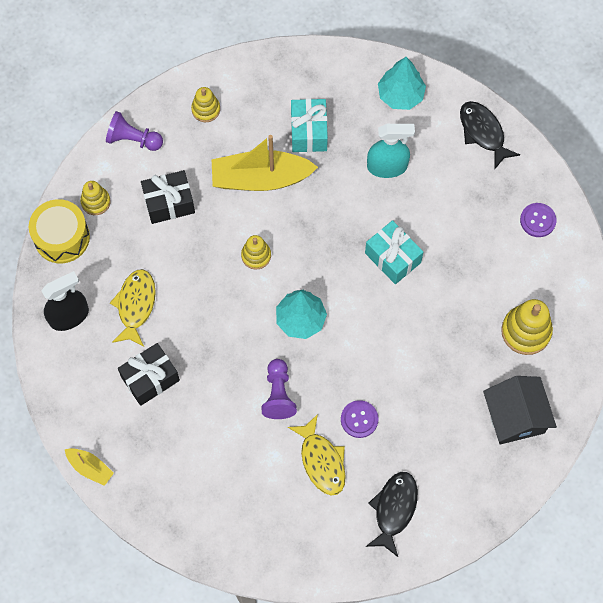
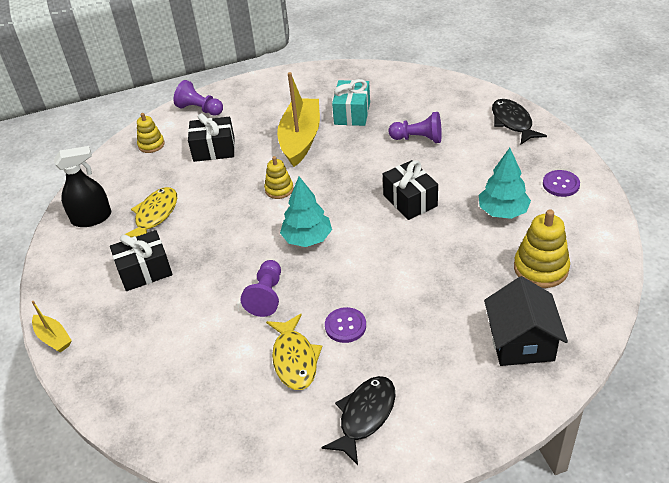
camera: 15 degrees right, 25 degrees down
(62, 237) = (112, 165): yellow drum -> none
(206, 109) = (267, 95): yellow stacking toy -> none
(261, 178) = (300, 139): yellow boat -> yellow boat turned 90 degrees clockwise
(387, 167) = (418, 139): turquoise spray bottle -> purple pawn
(393, 258) = (410, 200): turquoise gift -> black gift
(400, 95) = (440, 96): turquoise tree -> turquoise tree (503, 211)

